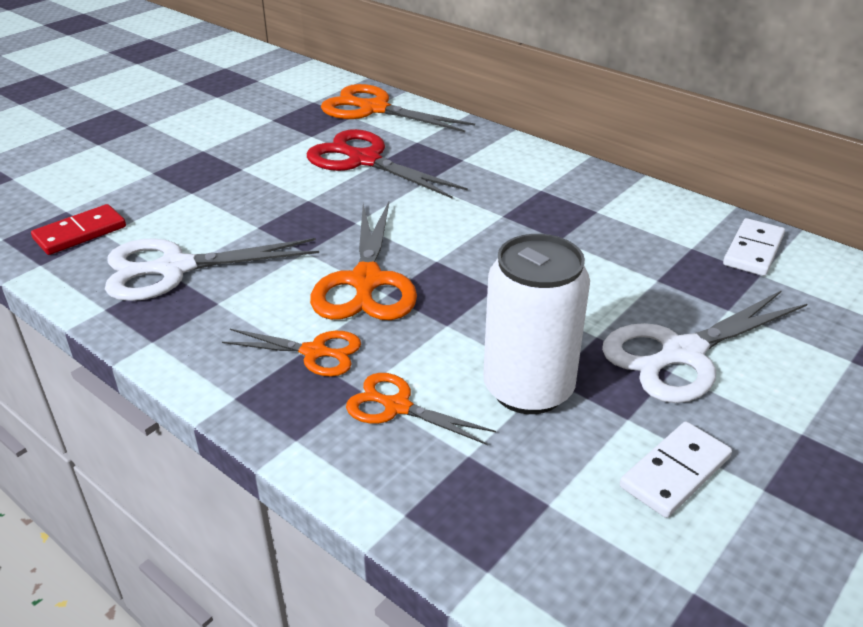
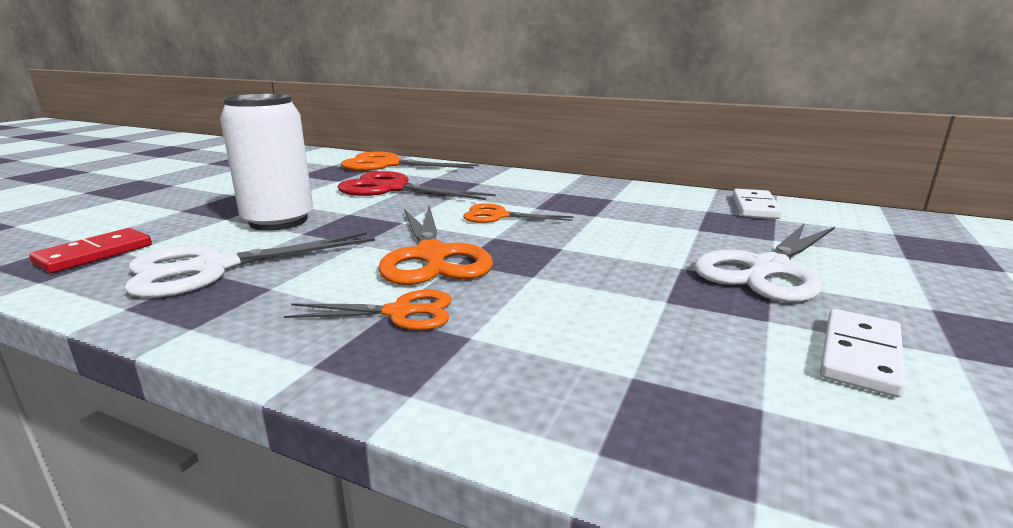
camera: 15 degrees left, 15 degrees down
(397, 407) = (521, 345): orange scissors -> orange scissors (499, 216)
(528, 389) = (651, 311): white can -> white can (278, 221)

